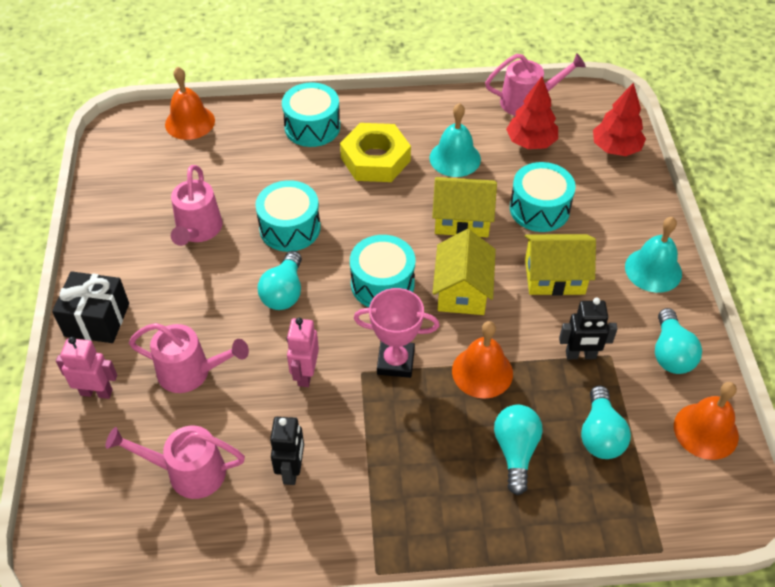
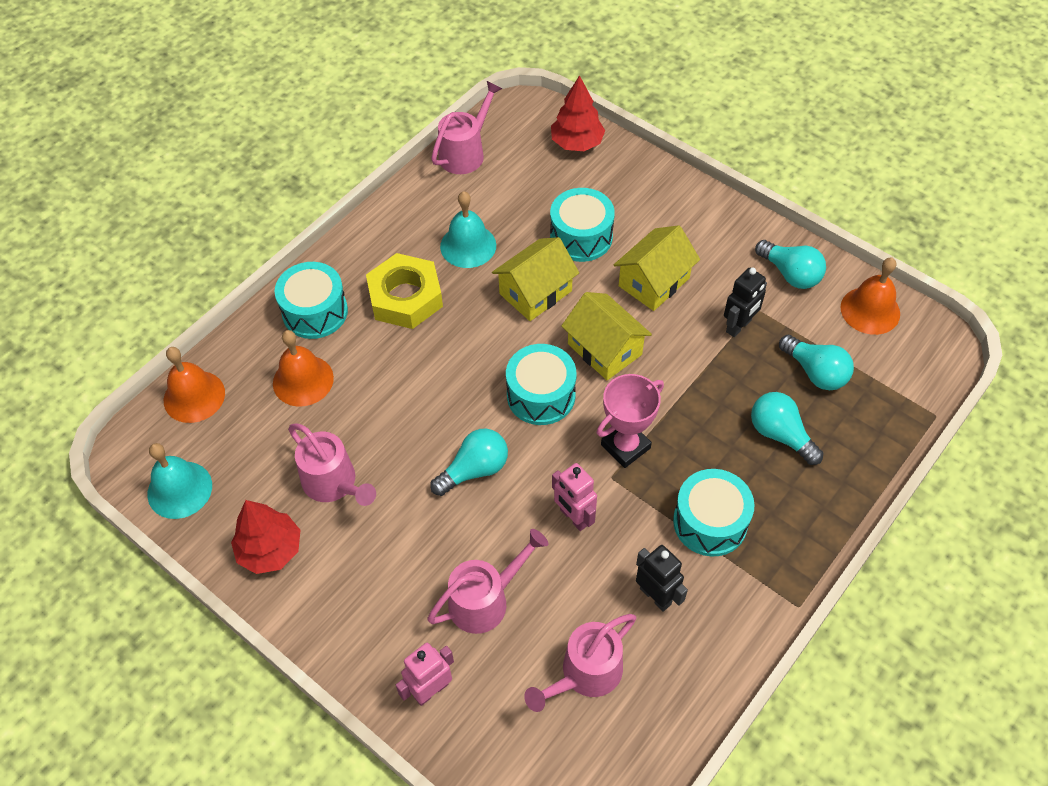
camera: 45 degrees left, 5 degrees up
(97, 320) = (348, 635): black gift -> none
(284, 292) = (474, 470): turquoise light bulb -> turquoise light bulb turned 90 degrees counterclockwise
(290, 228) = (410, 414): turquoise drum -> turquoise drum (710, 522)
(482, 372) = (692, 398): orange bell -> orange bell (303, 380)
(530, 142) = (509, 186): red tree -> red tree (270, 550)
(653, 270) = (711, 220): turquoise bell -> turquoise bell (179, 489)

